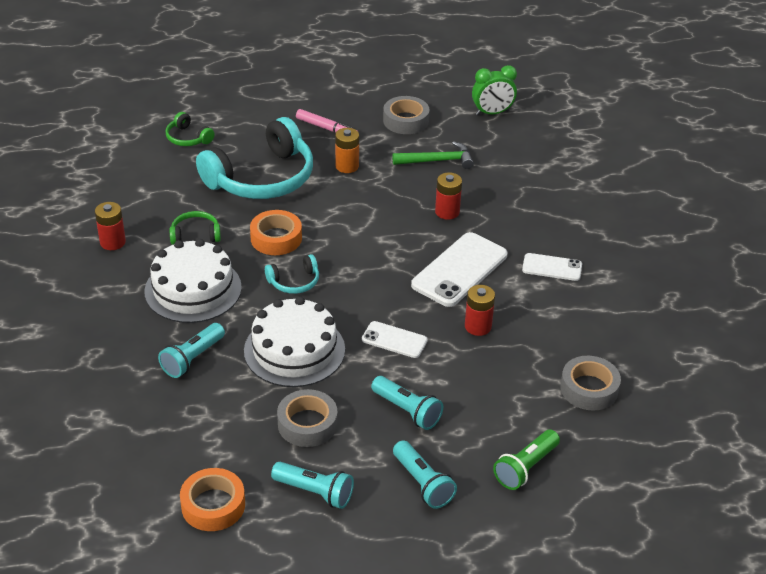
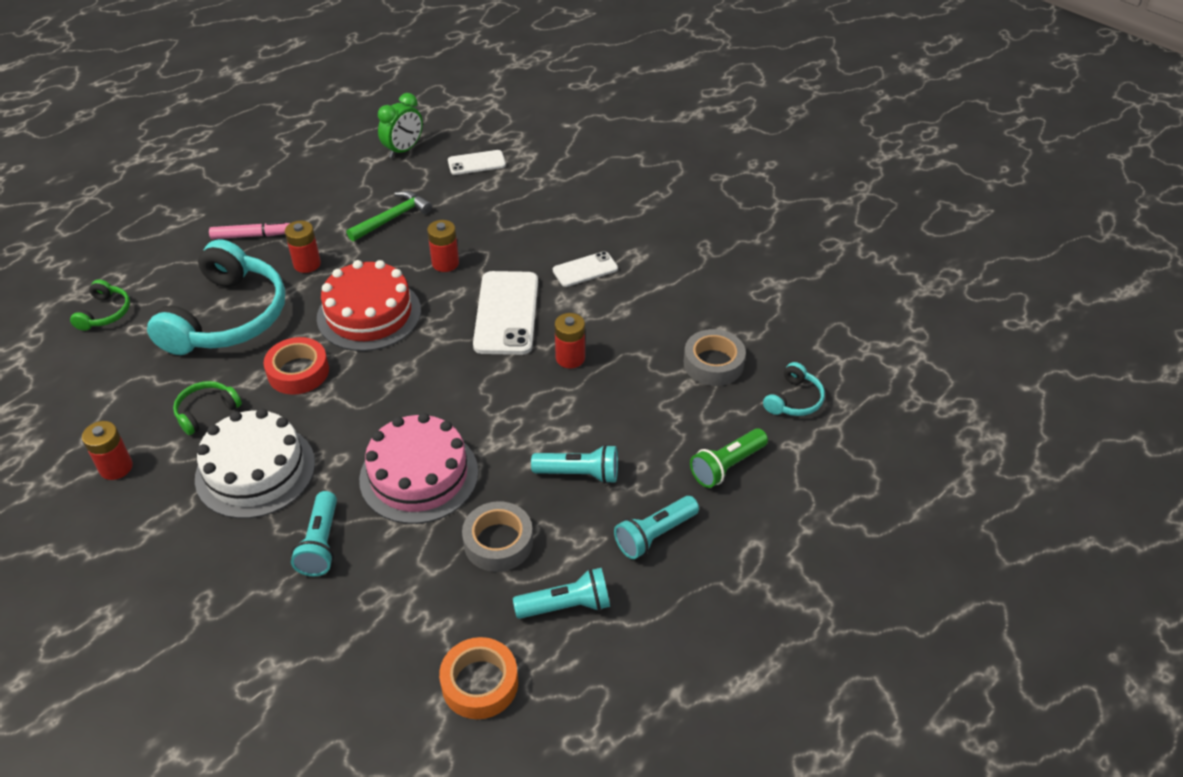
camera: 35 degrees left, 5 degrees up
(188, 138) = (105, 313): green headphones -> green headphones turned 90 degrees counterclockwise
(276, 238) = (298, 372): orange tape -> red tape
(294, 282) = (357, 406): turquoise headphones -> turquoise headphones (794, 400)
(294, 350) = (419, 475): white cake -> pink cake
(347, 166) = (307, 264): orange battery -> red battery
(359, 222) = (369, 314): none -> red cake
(394, 340) = (506, 412): white phone -> white phone (476, 163)
(406, 121) = (326, 193): grey tape -> none
(422, 483) = (655, 535): turquoise flashlight -> turquoise flashlight turned 120 degrees clockwise
(525, 468) = (727, 466): green flashlight -> green flashlight turned 45 degrees clockwise

